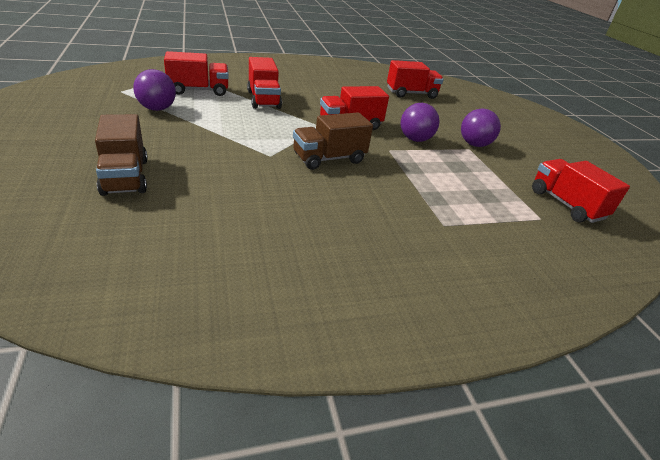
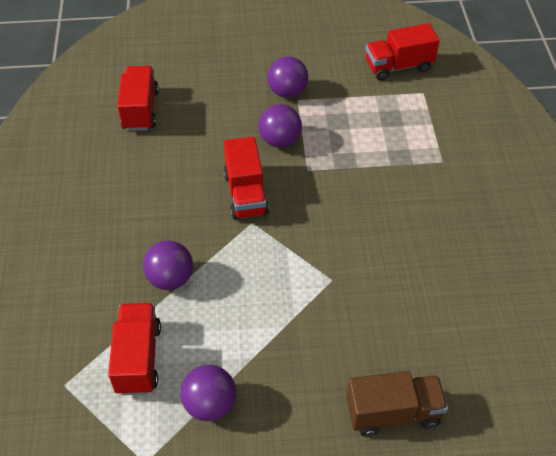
camera: 75 degrees left, 15 degrees up
(263, 100) = (170, 279): red truck -> purple ball
(329, 159) = (333, 227): brown truck -> none

